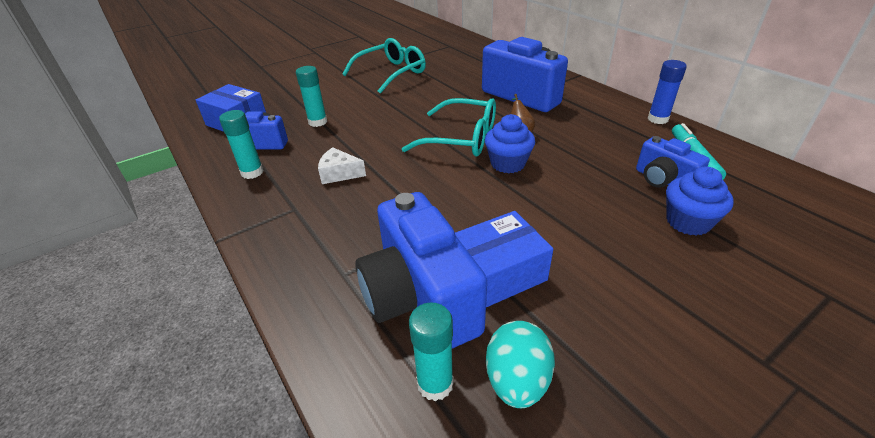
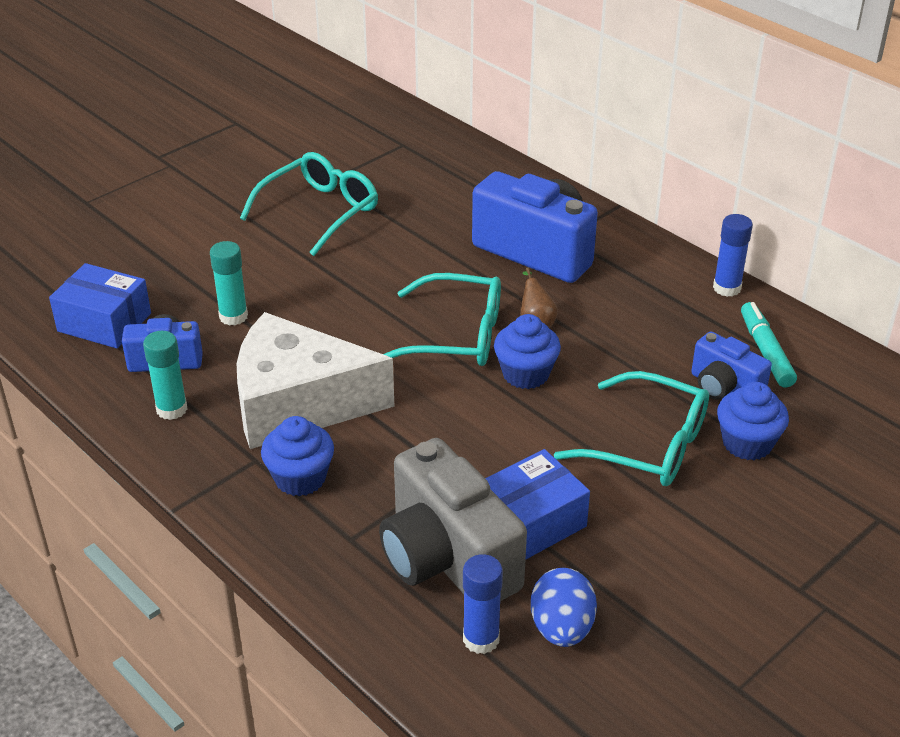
camera: 10 degrees left, 0 degrees up
(321, 224) = (300, 478): none -> blue cupcake
(339, 173) = (298, 403): white cheese -> white cheese, size x2.50
(420, 299) = (447, 559): blue camera -> grey camera
(435, 383) = (481, 639): turquoise glue stick -> blue glue stick
(517, 380) = (561, 628): turquoise egg -> blue egg
(603, 218) = (648, 445): none -> turquoise glasses

